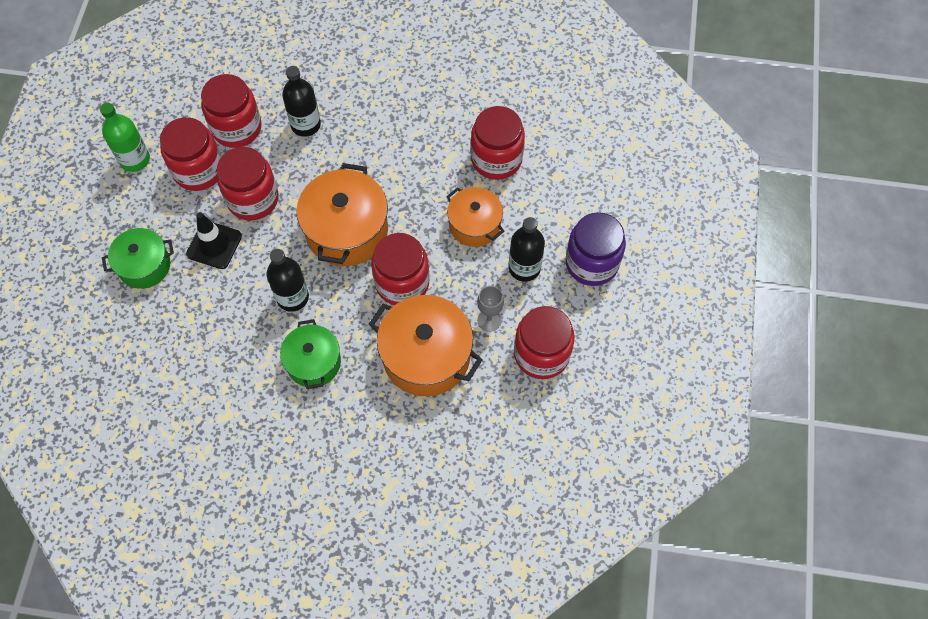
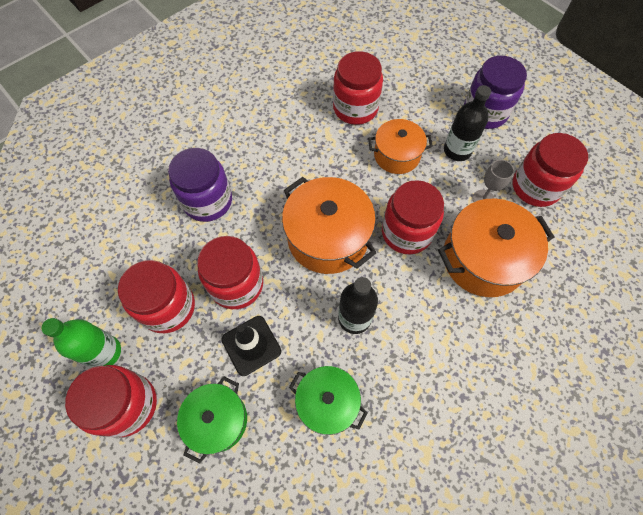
camera: 50 degrees left, 0 degrees up
(237, 128) = (159, 250): red jar -> red jar (128, 405)
(306, 125) = (208, 201): black bottle -> purple jar
(313, 362) = (427, 344): green pot -> green pot (327, 403)

